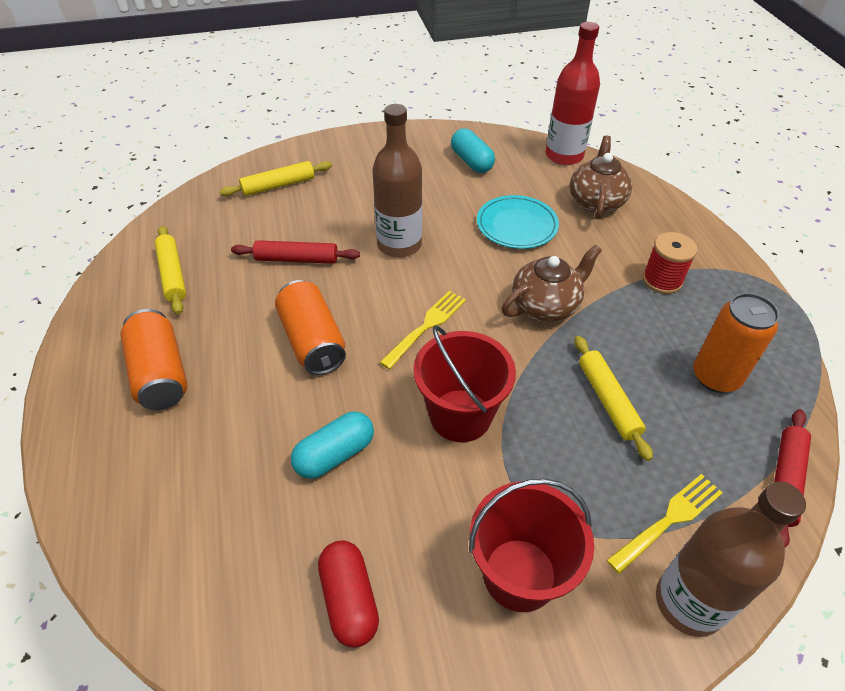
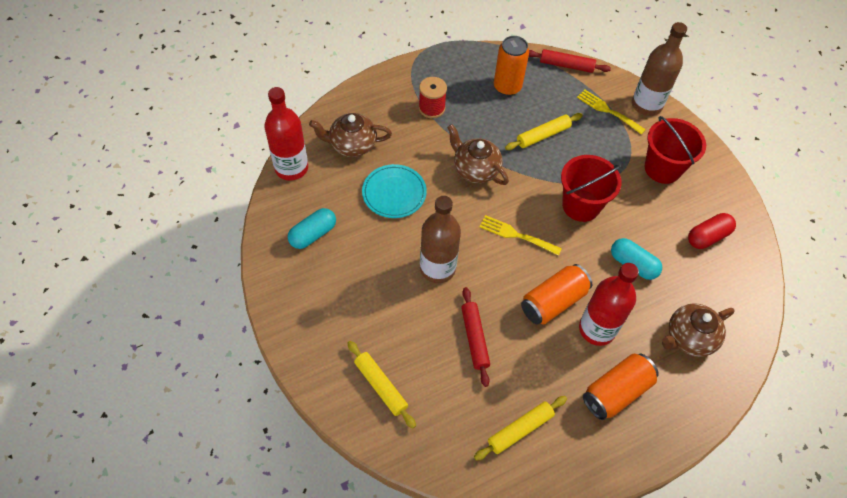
camera: 105 degrees left, 10 degrees up
(184, 490) = (689, 338): none -> brown teapot
(253, 377) = (597, 329): none -> red bottle

